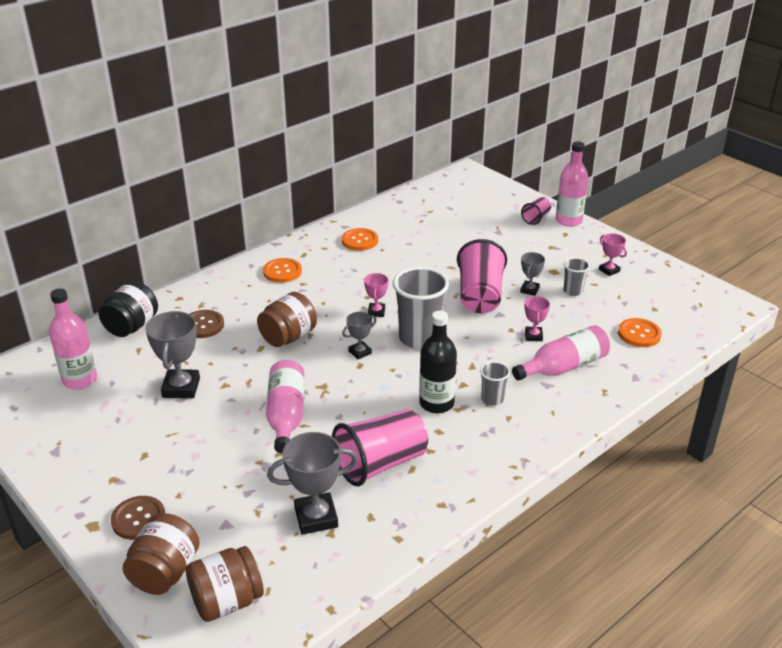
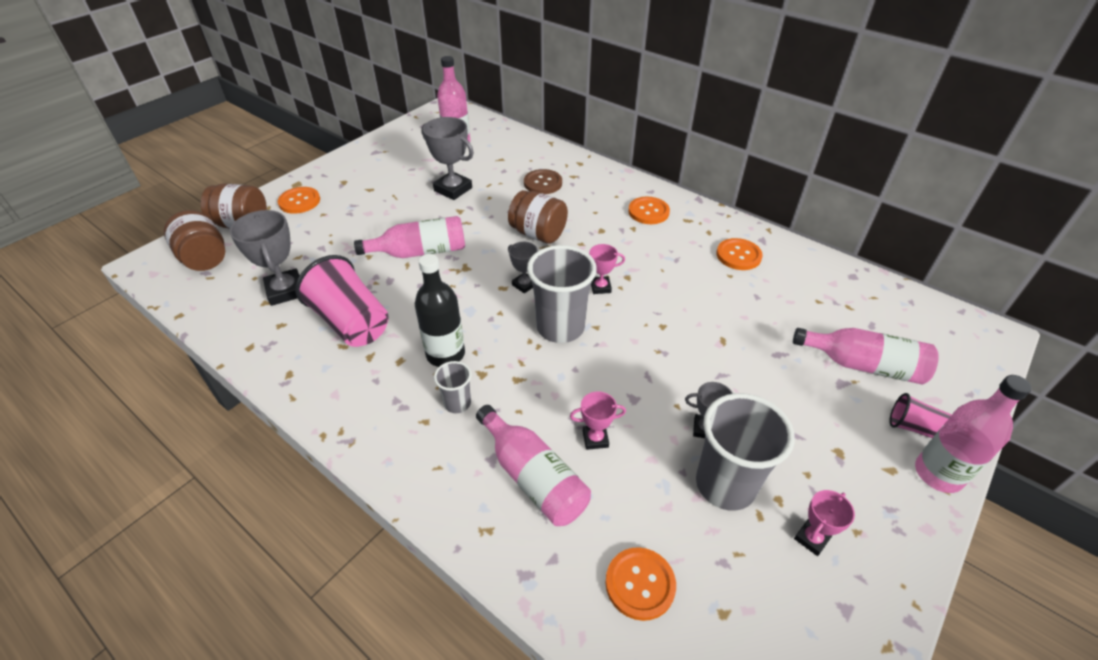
camera: 80 degrees right, 10 degrees up
(132, 326) = (531, 149): black jar -> none
(138, 519) = (299, 201): brown button -> orange button
(181, 388) = (453, 189): grey trophy -> grey trophy turned 45 degrees clockwise
(480, 296) = (667, 375): pink cup -> none
(484, 220) = (863, 365): none -> pink bottle
(573, 291) = (725, 485): grey cup -> grey cup, size x1.99

